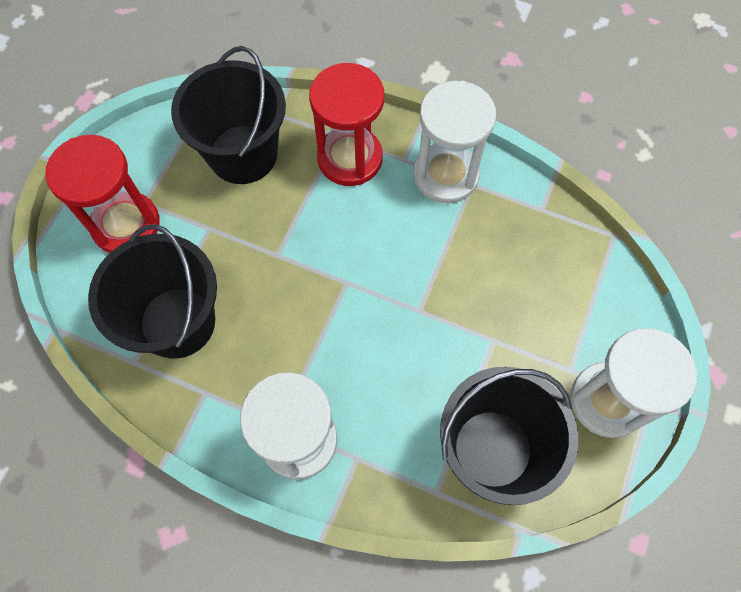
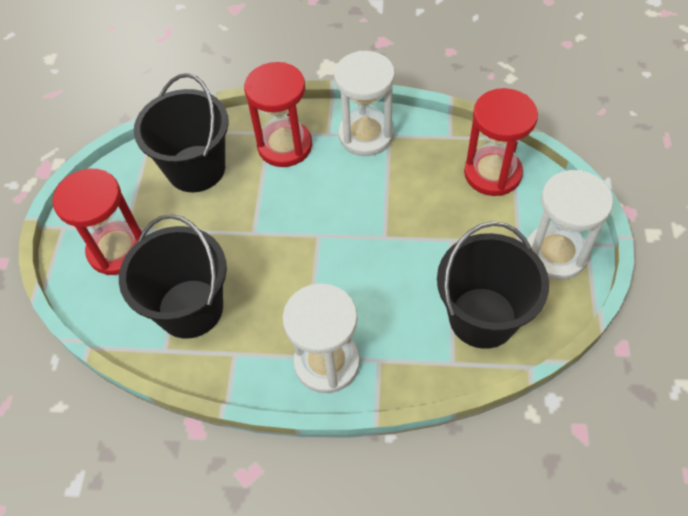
camera: 15 degrees left, 10 degrees down
(573, 273) = (492, 173): none -> red hourglass

